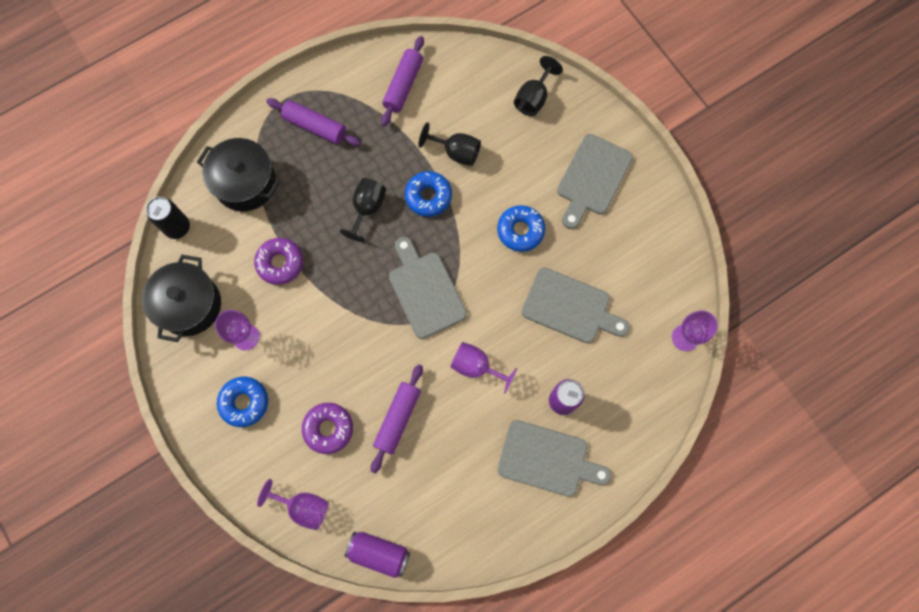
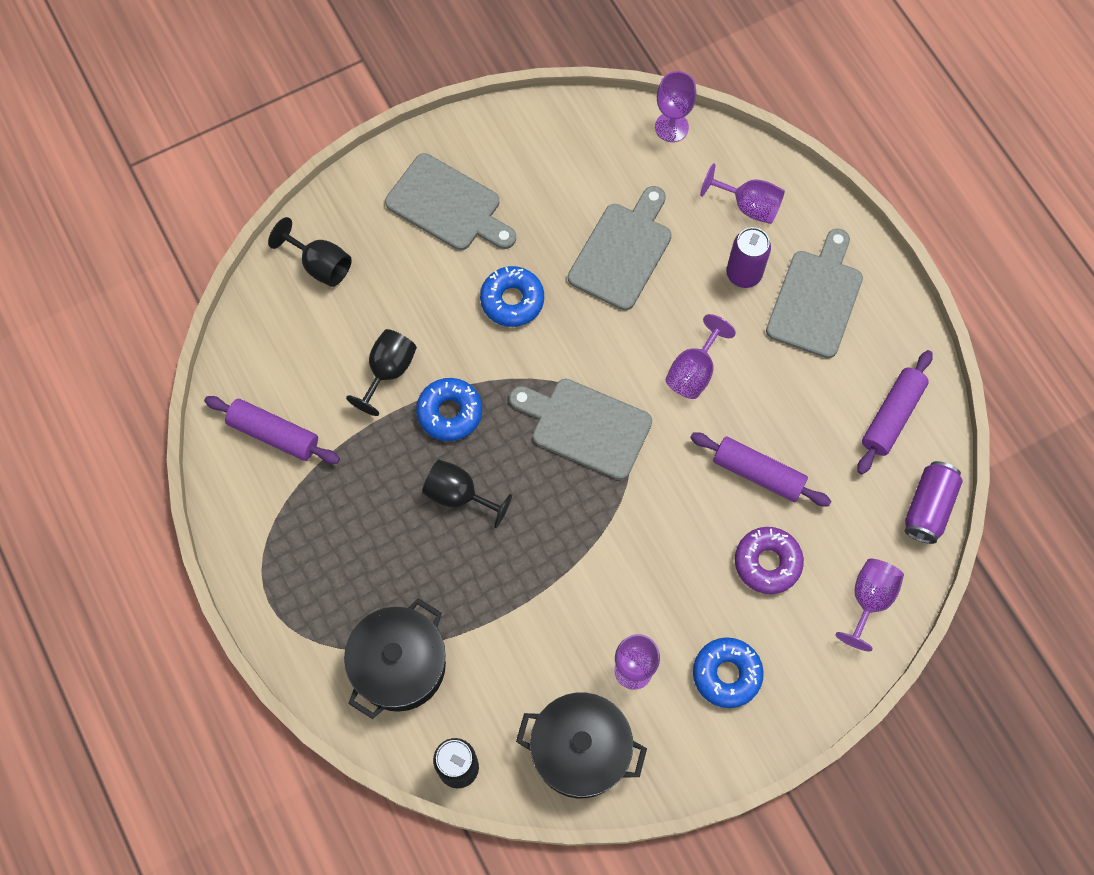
camera: 85 degrees left, 5 degrees down
(280, 263) = (528, 619): purple donut -> none
(315, 126) = (321, 562): purple rolling pin -> purple rolling pin (892, 416)
(425, 291) = (586, 426): grey cutting board -> grey cutting board turned 45 degrees clockwise
(623, 402) = (748, 206): none -> purple goblet

